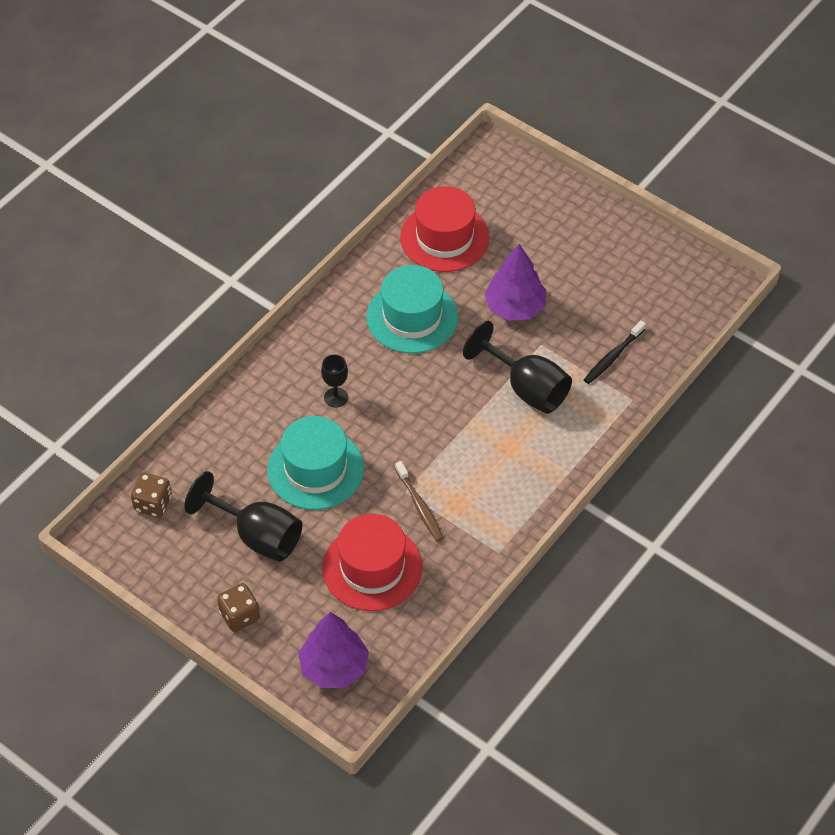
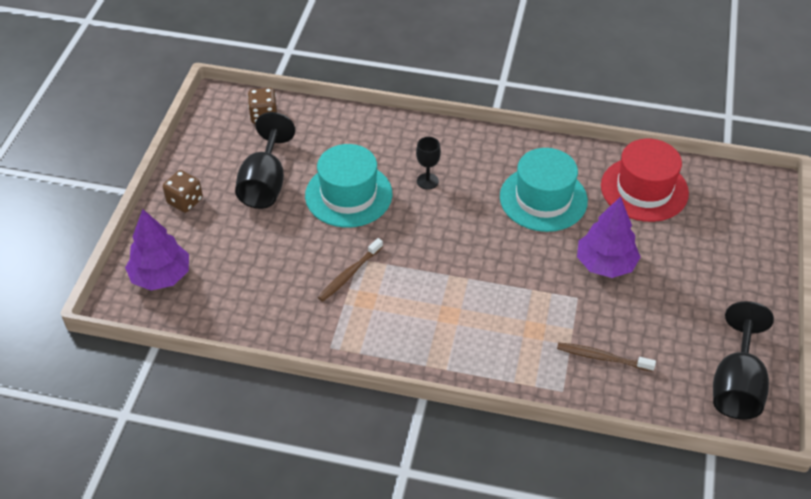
camera: 65 degrees right, 5 degrees down
(372, 568) = (270, 265): red hat -> none
(527, 388) = (521, 304): black goblet -> black goblet (736, 385)
(613, 357) = (602, 357): black toothbrush -> brown toothbrush

